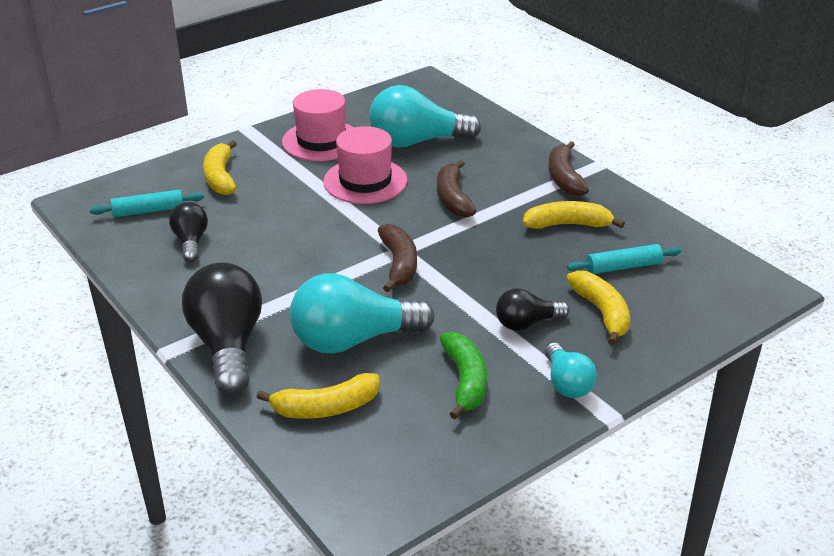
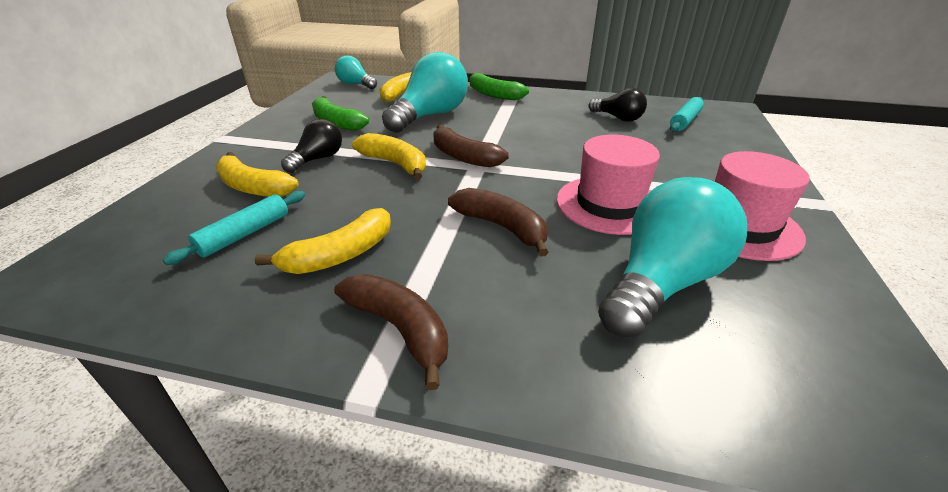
camera: 140 degrees right, 0 degrees up
(220, 177) = (711, 155): yellow banana -> yellow banana (395, 164)
(228, 345) = (493, 94): black light bulb -> green banana
(567, 383) = (262, 141): turquoise light bulb -> turquoise light bulb (355, 84)

